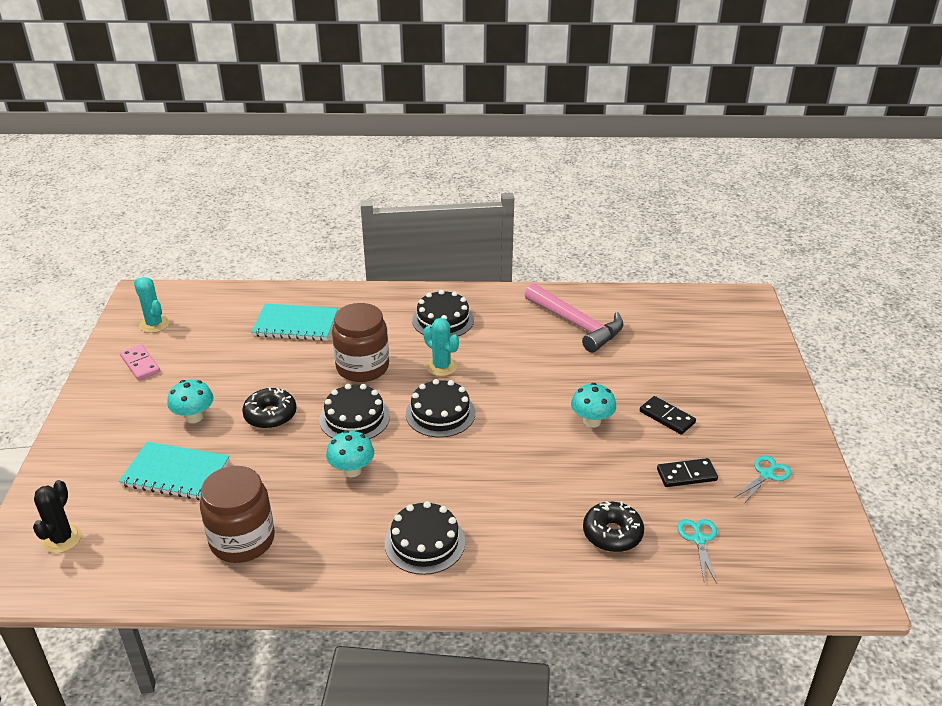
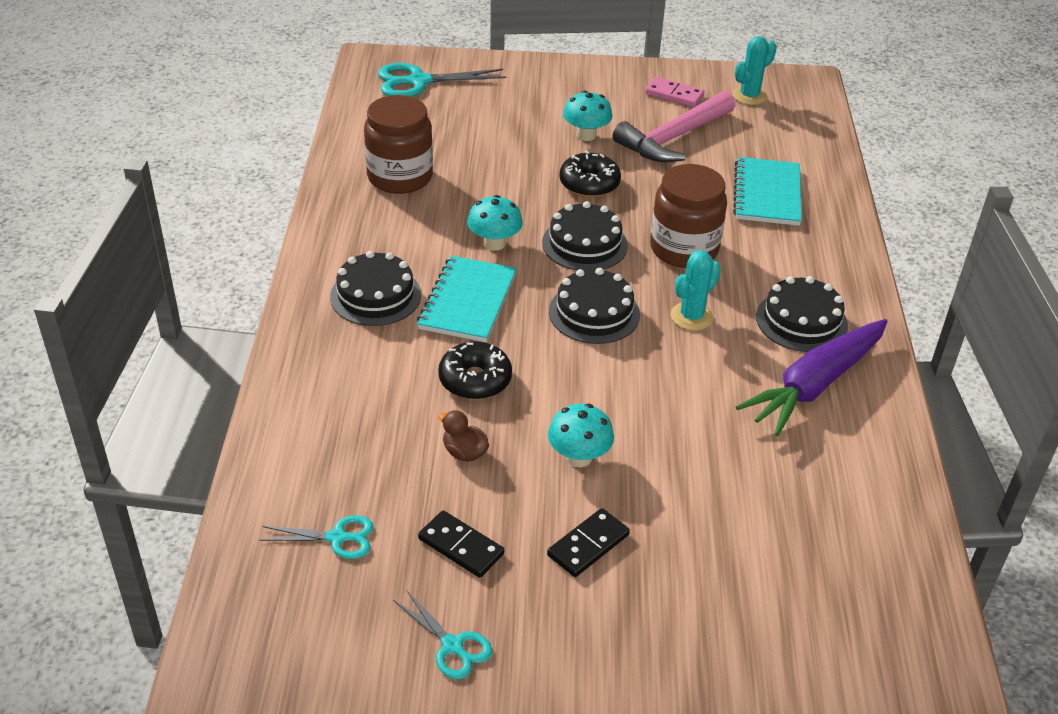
camera: 90 degrees right, 5 degrees up
(62, 539) = (418, 81): black cactus -> turquoise scissors
(140, 364) = (674, 94): pink domino -> pink domino turned 60 degrees clockwise
(176, 473) = (498, 132): turquoise notebook -> turquoise notebook (467, 301)
(505, 319) = (815, 385): none -> purple carrot
(577, 324) = (816, 466): pink hammer -> pink hammer (673, 138)
(600, 477) = (464, 452): none -> brown duck
(612, 534) = (362, 452): black donut -> black donut (475, 380)
(686, 475) = (461, 546): black domino -> black domino turned 45 degrees counterclockwise

